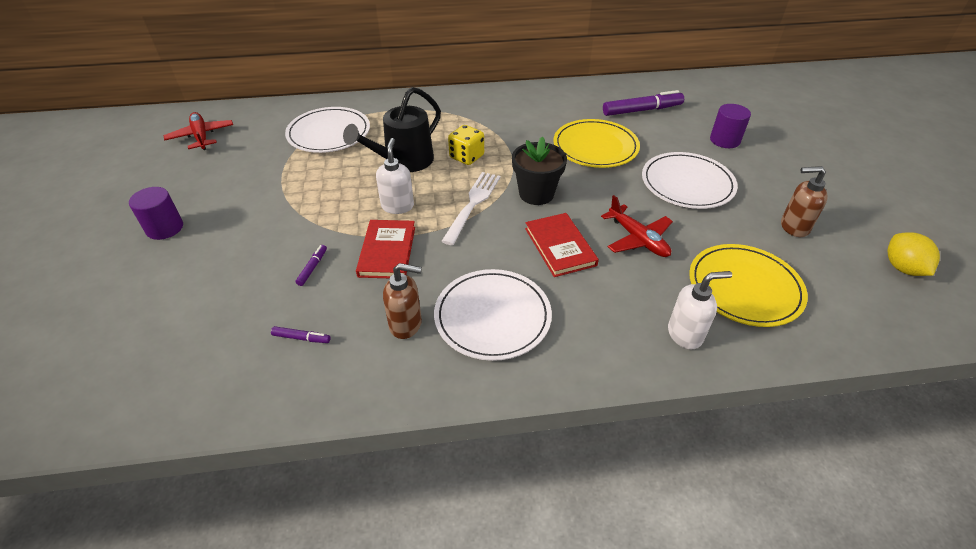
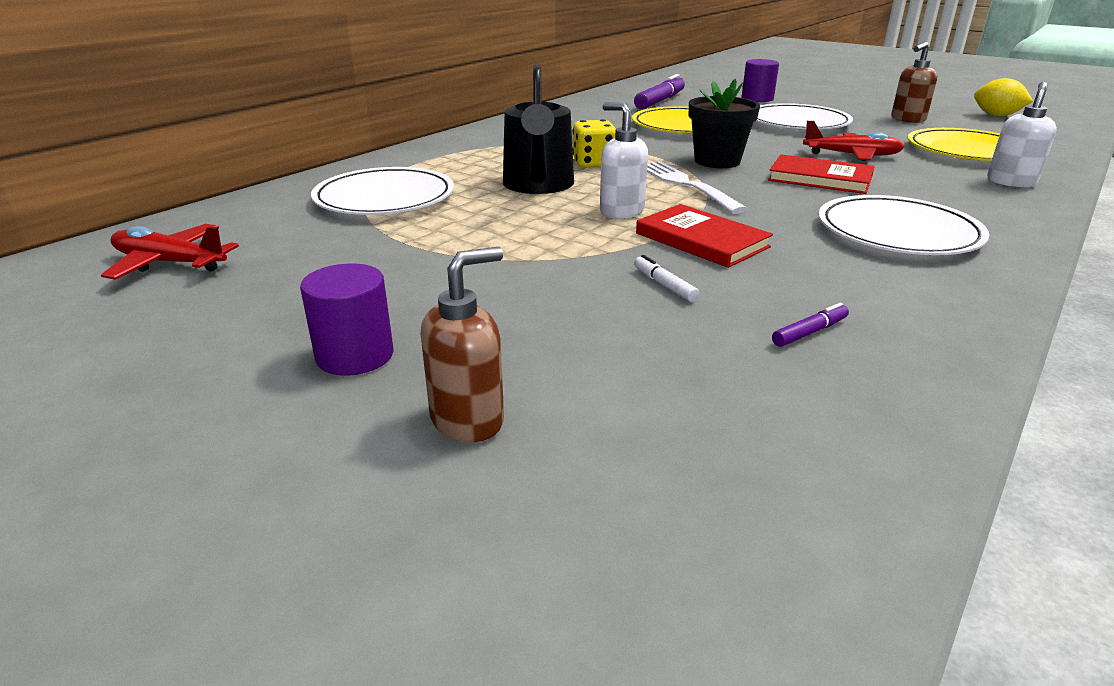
camera: 45 degrees left, 15 degrees down
(312, 268) = (664, 285): purple marker -> white marker
(406, 324) = (859, 270): brown soap dispenser -> brown soap dispenser (468, 420)

